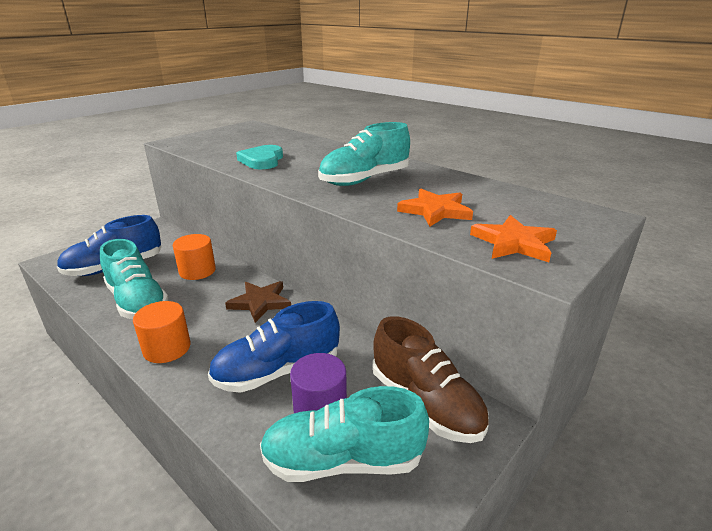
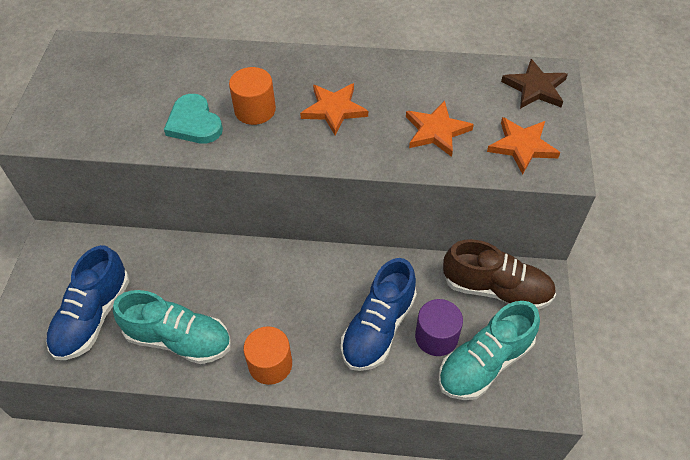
camera: 35 degrees left, 25 degrees up
(197, 271) = (187, 271): orange cylinder -> orange cylinder (255, 110)
(260, 302) = (291, 272): brown star -> brown star (535, 88)
(365, 180) = (334, 110): turquoise shoe -> orange star

